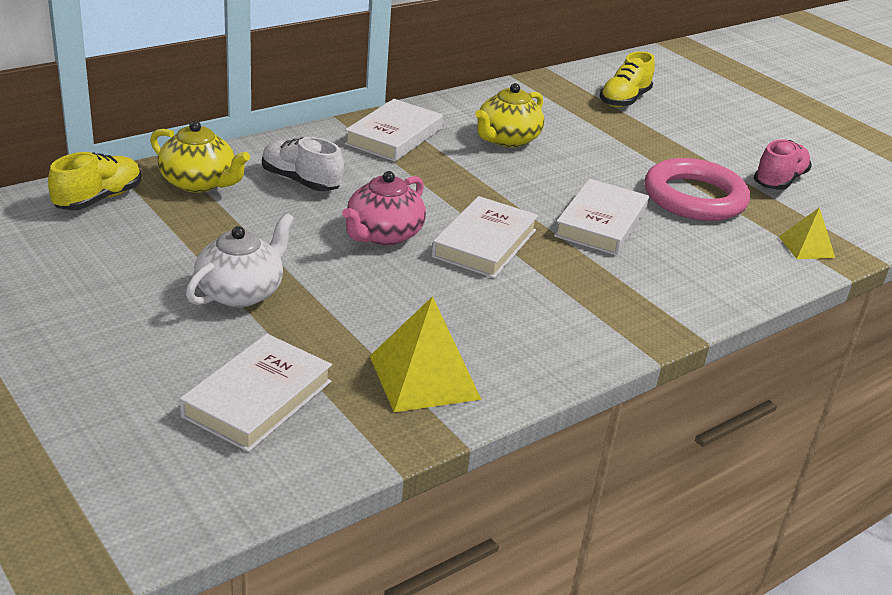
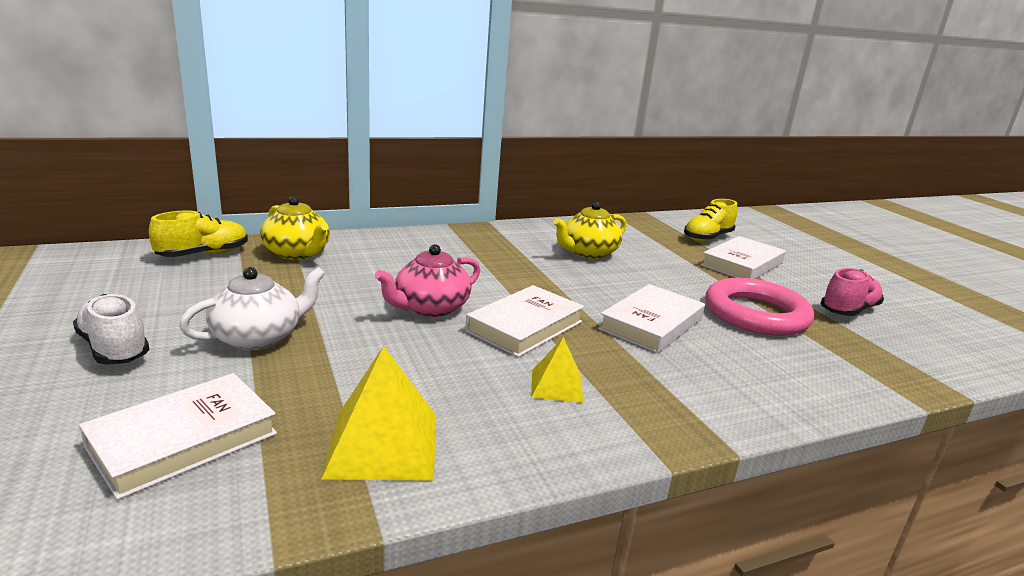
camera: 15 degrees right, 10 degrees down
(301, 181) = (385, 261): white shoe -> white shoe (114, 348)
(394, 136) = (488, 241): white book -> white book (742, 264)
(806, 247) = (873, 371): yellow pyramid -> yellow pyramid (557, 385)

